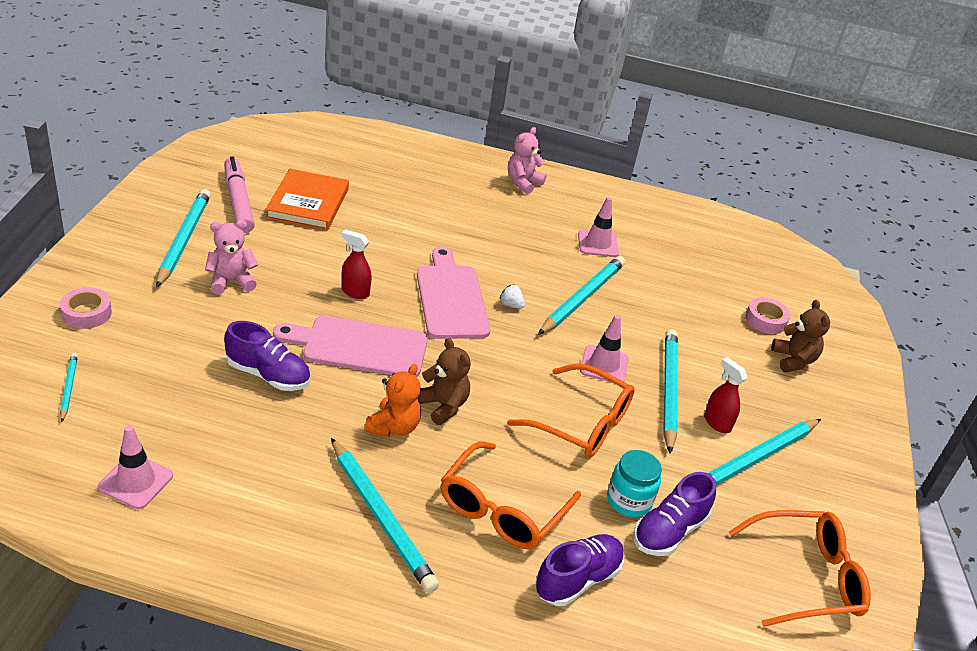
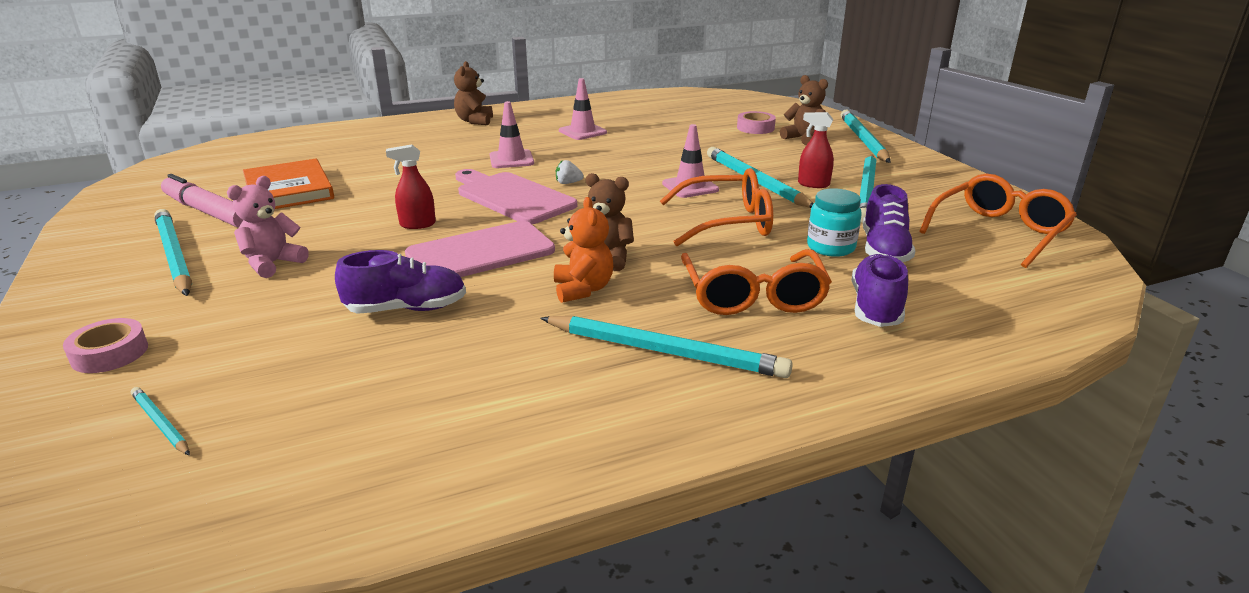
camera: 30 degrees left, 10 degrees down
(136, 481) = (362, 459): pink traffic cone -> pink traffic cone (511, 159)
(523, 183) = (474, 121): pink teddy bear -> brown teddy bear
(582, 298) = (616, 160): turquoise pencil -> turquoise pencil (863, 140)

